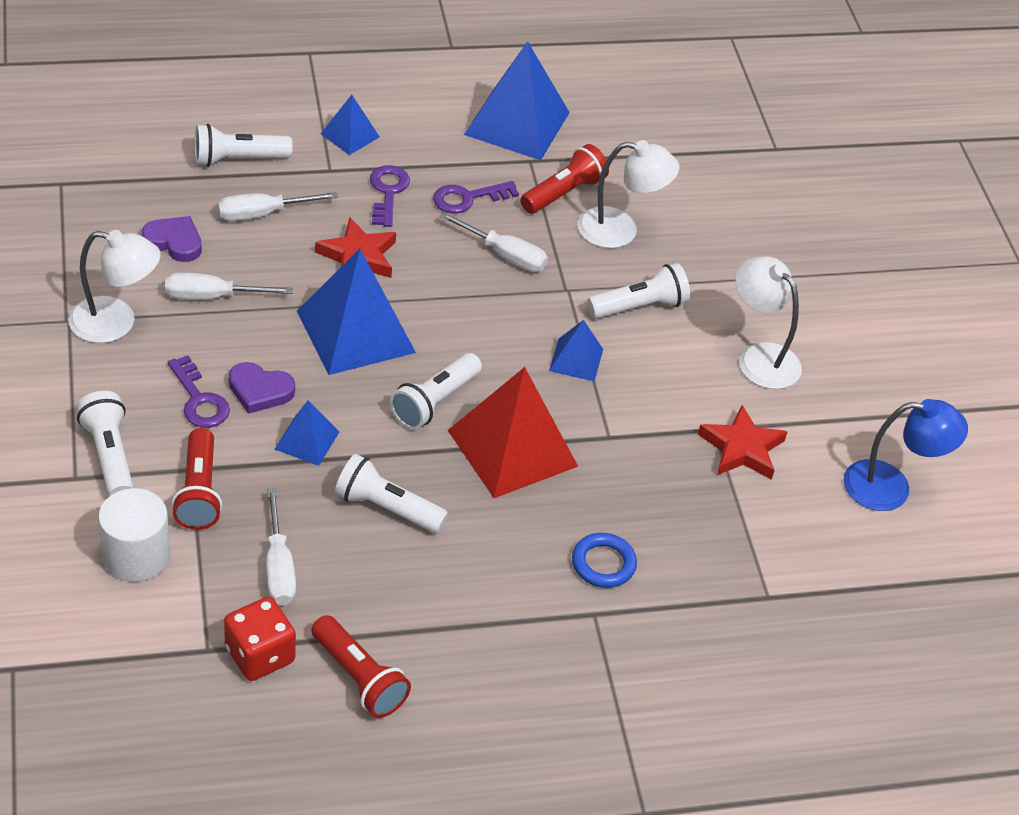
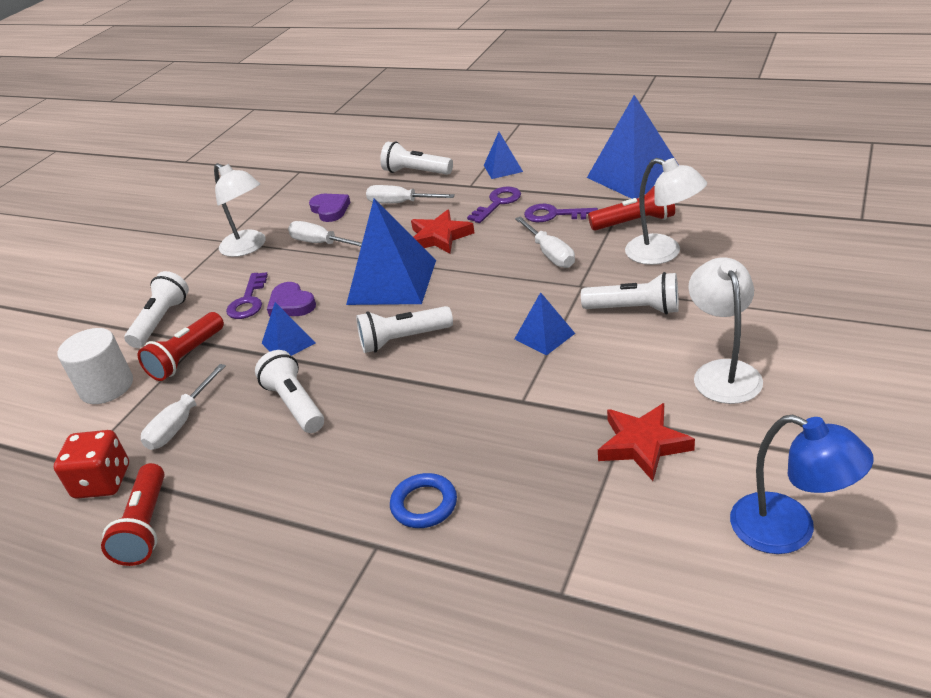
camera: 45 degrees right, 10 degrees down
(512, 448) = (431, 387): red pyramid -> none

